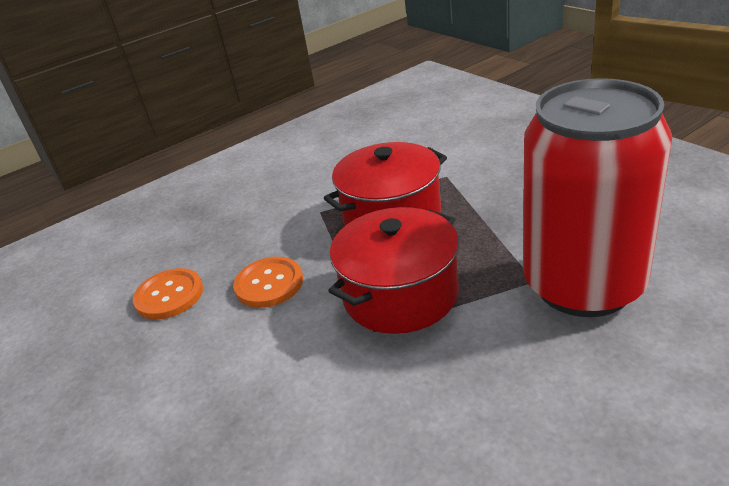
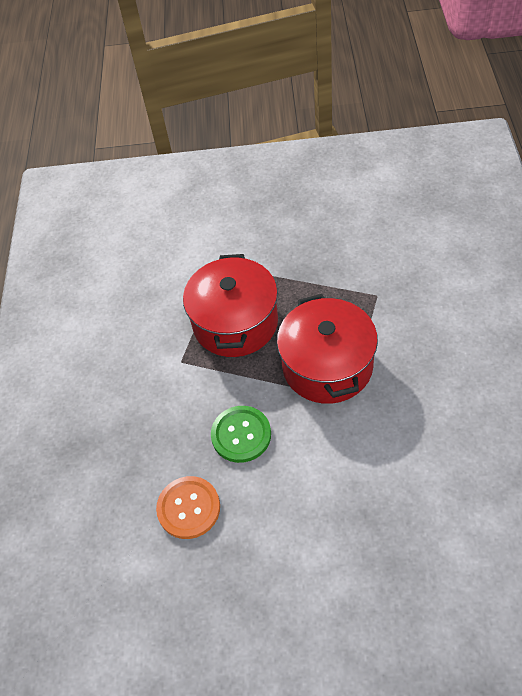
camera: 55 degrees left, 20 degrees up
(269, 284) = (241, 435): orange button -> green button
(583, 285) = (402, 277): red can -> none

